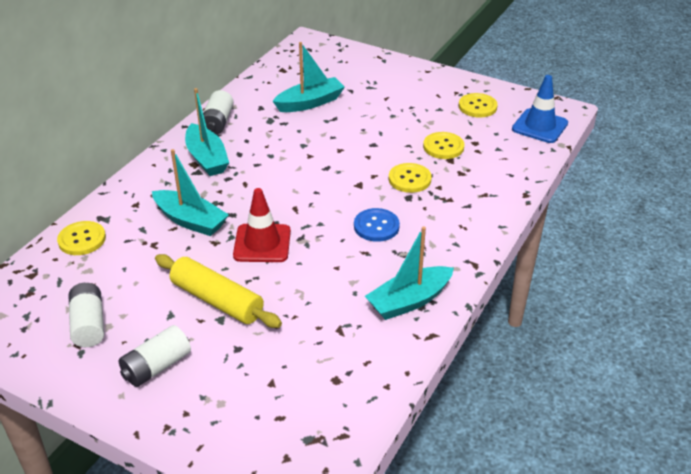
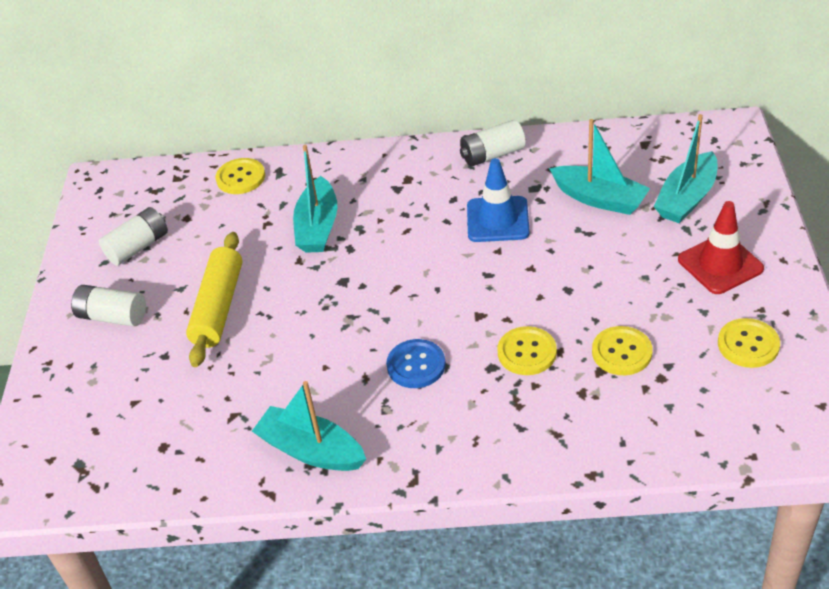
camera: 65 degrees right, 5 degrees up
(207, 158) = (424, 182): turquoise boat -> turquoise boat (686, 198)
(262, 243) = (321, 293): red traffic cone -> red traffic cone (720, 264)
(539, 126) = (767, 427): blue traffic cone -> blue traffic cone (497, 219)

